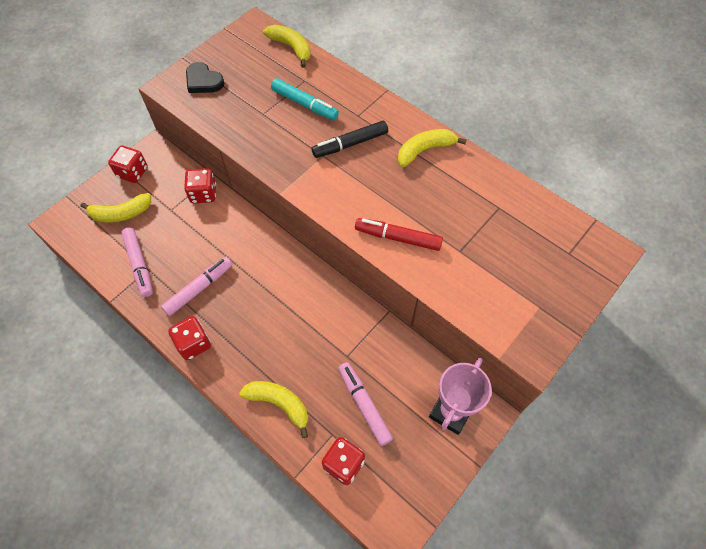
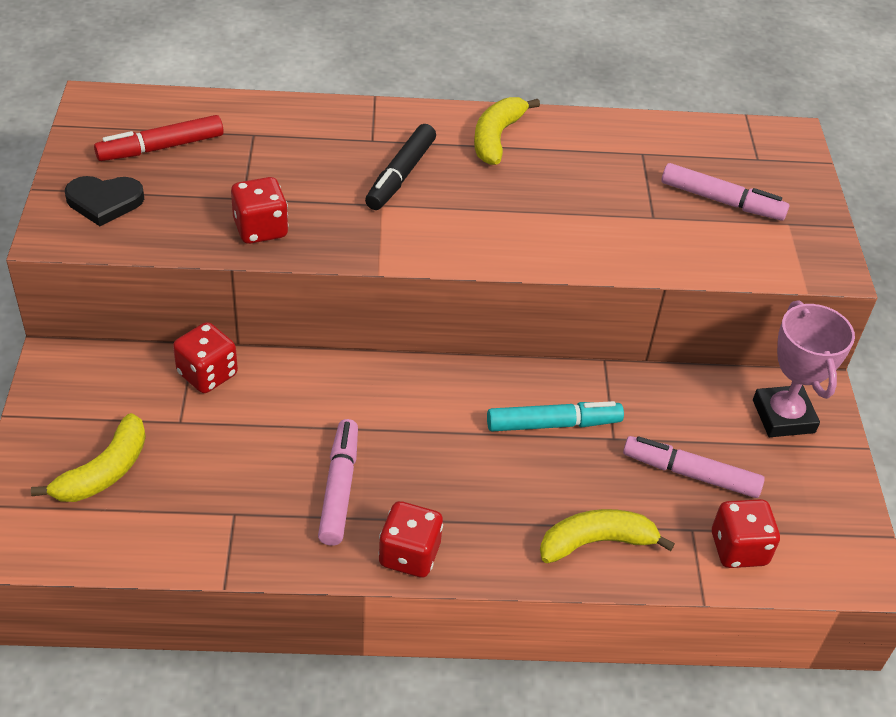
camera: 45 degrees left, 15 degrees down
(133, 172) = (58, 410): red dice -> red dice (260, 229)
(139, 265) = (214, 516): pink marker -> pink marker (721, 201)
(291, 48) = (188, 105): yellow banana -> none
(305, 104) = (287, 160): turquoise marker -> turquoise marker (553, 424)
(398, 238) = (574, 241): red marker -> red marker (161, 148)

